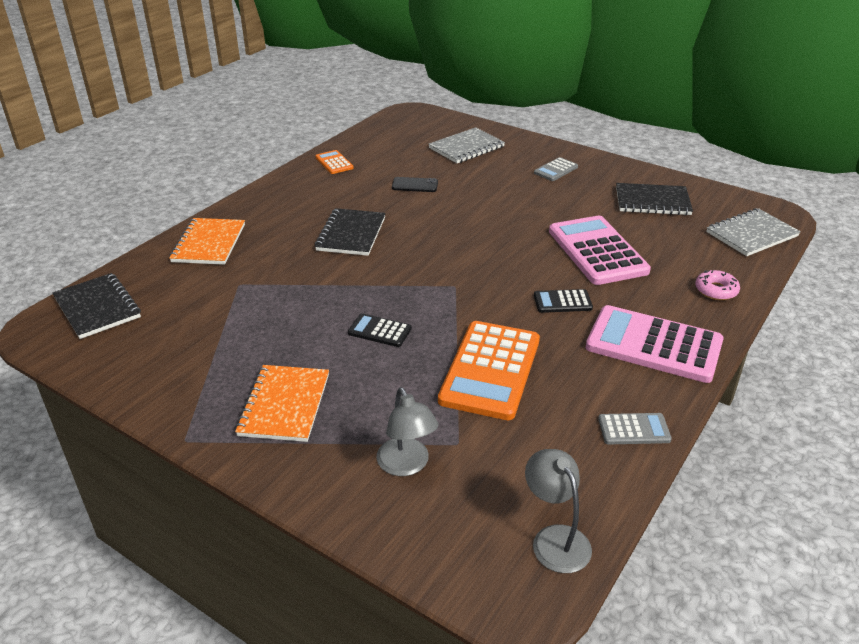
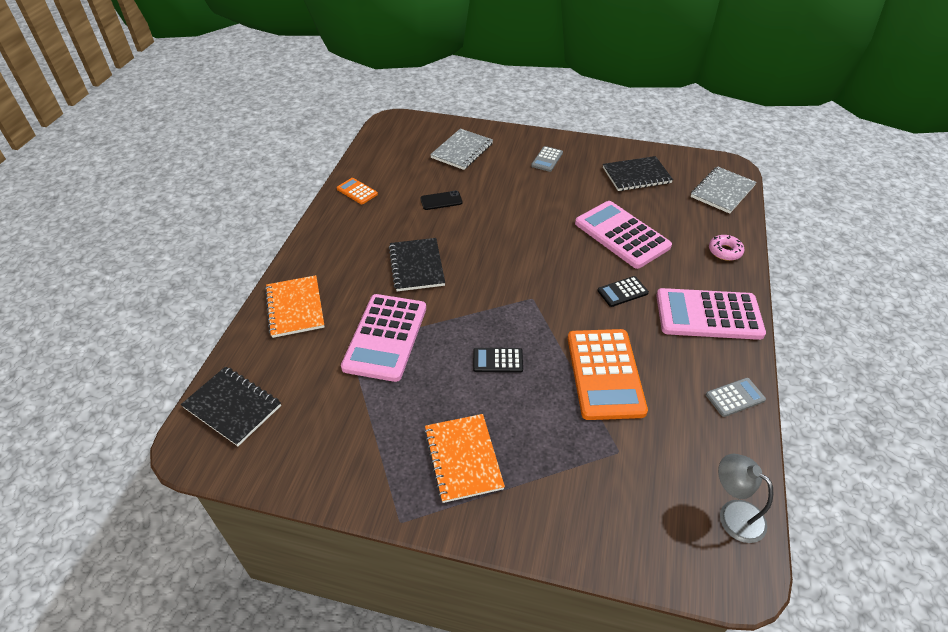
camera: 20 degrees left, 10 degrees up
(278, 286) = (385, 337): none -> pink calculator
(406, 465) = (592, 485): grey lamp -> none

